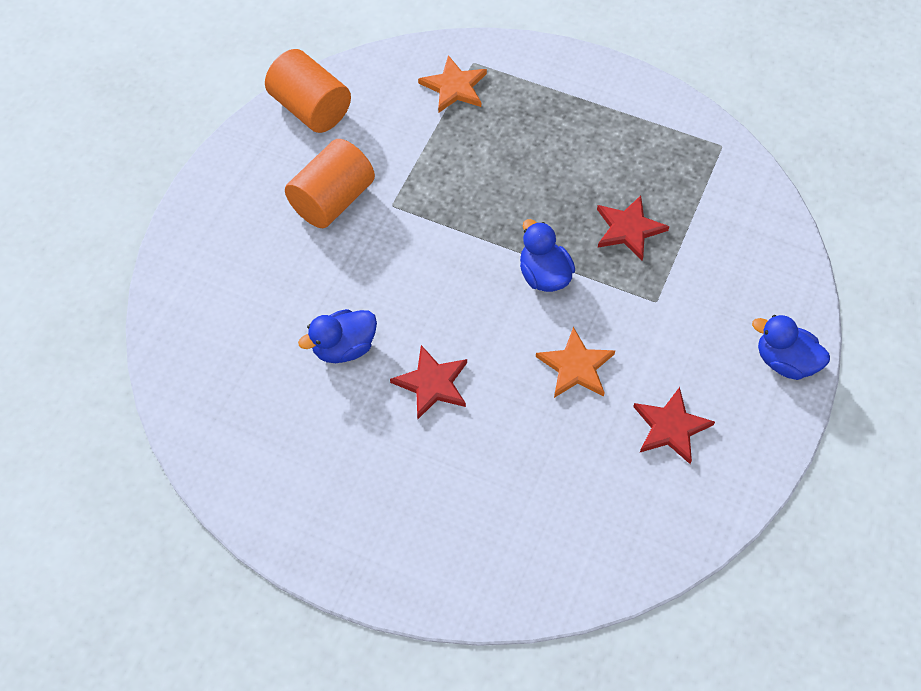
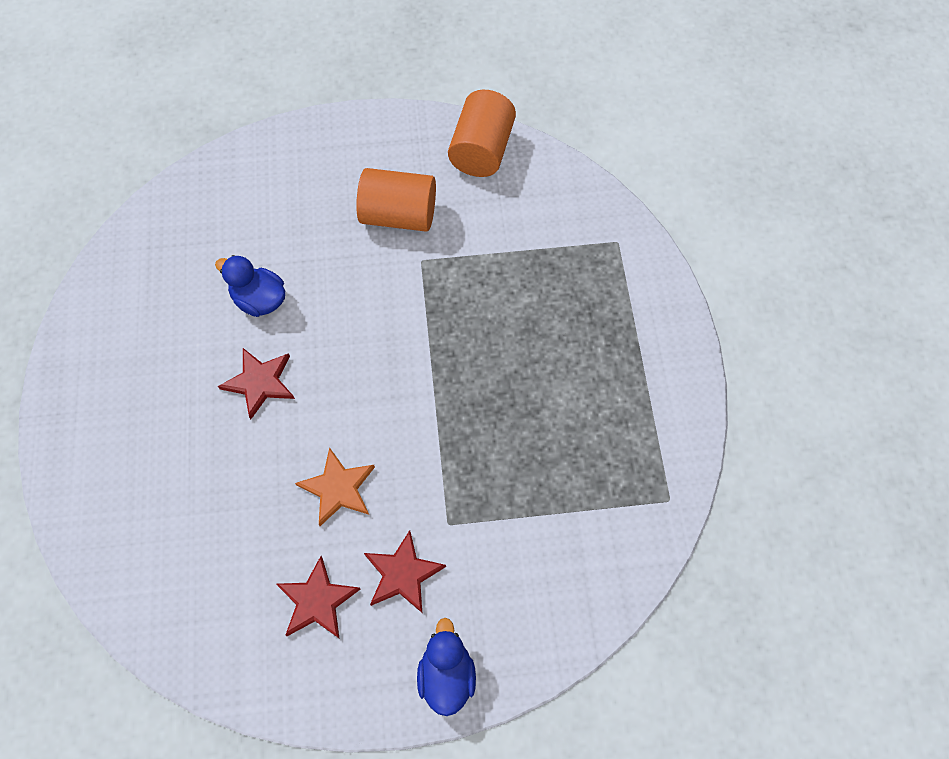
camera: 60 degrees right, 5 degrees up
(454, 87) = (579, 241): orange star -> none
(544, 275) = (419, 415): blue duck -> none
(628, 229) = (514, 461): red star -> red star (403, 574)

